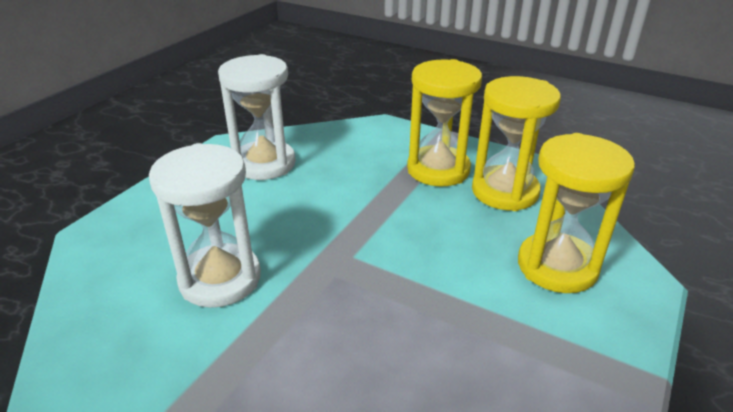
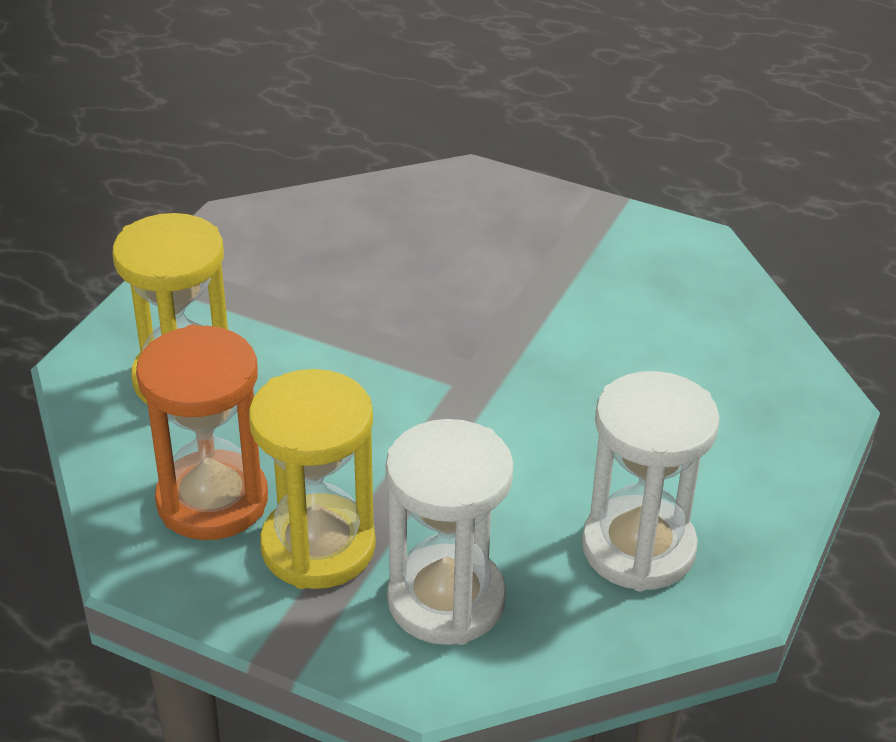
camera: 175 degrees right, 5 degrees up
(220, 279) = (610, 349): white hourglass -> white hourglass (446, 600)
(504, 191) = (212, 501): yellow hourglass -> orange hourglass

